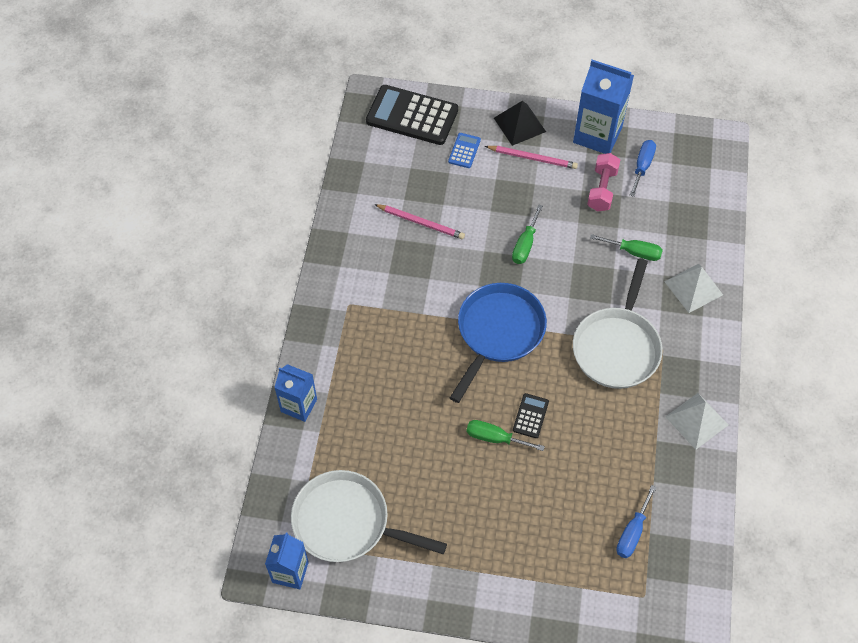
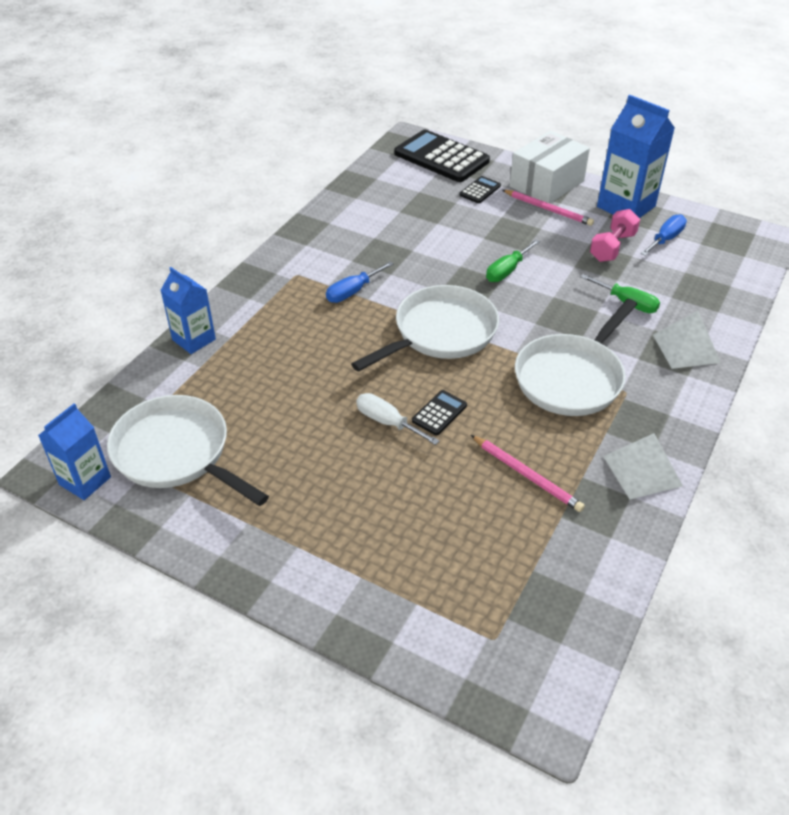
camera: 20 degrees right, 15 degrees down
(421, 222) = (406, 231): pink pencil -> pink pencil (527, 475)
(464, 151) = (480, 190): blue calculator -> black calculator
(495, 438) = (387, 422): green screwdriver -> white screwdriver
(498, 332) = (440, 333): blue pan -> white pan
(519, 124) = (546, 184): black pyramid -> white box
(632, 532) = (510, 562): blue screwdriver -> blue screwdriver (353, 292)

